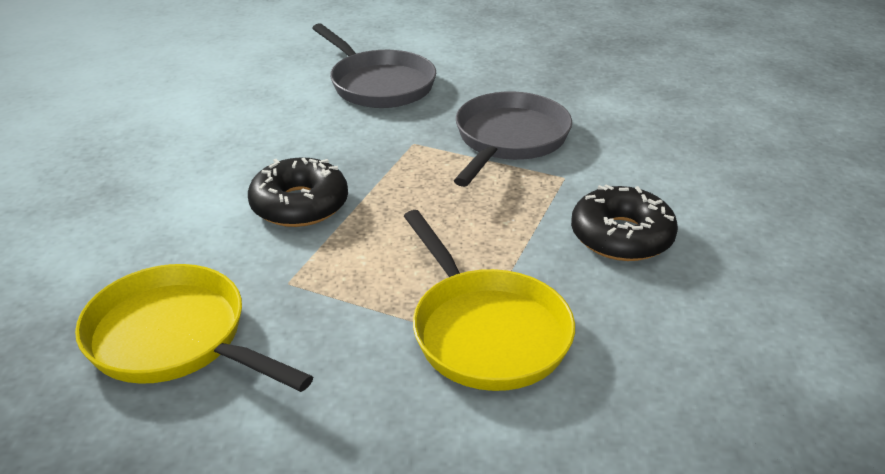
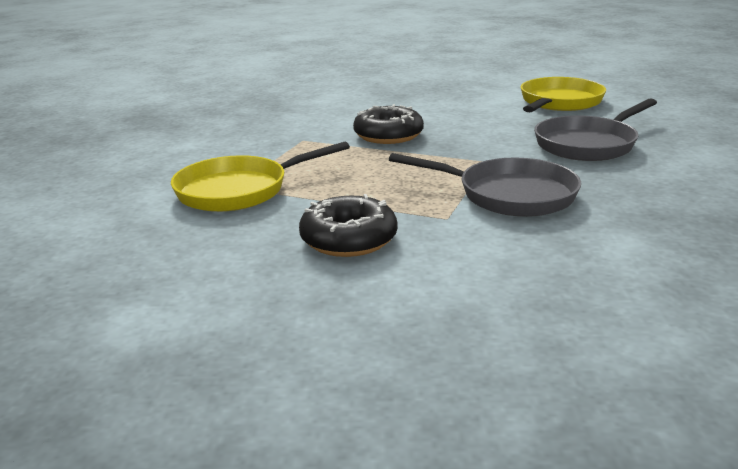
camera: 90 degrees right, 10 degrees down
(175, 338) = (259, 123): yellow pan -> yellow pan (559, 103)

